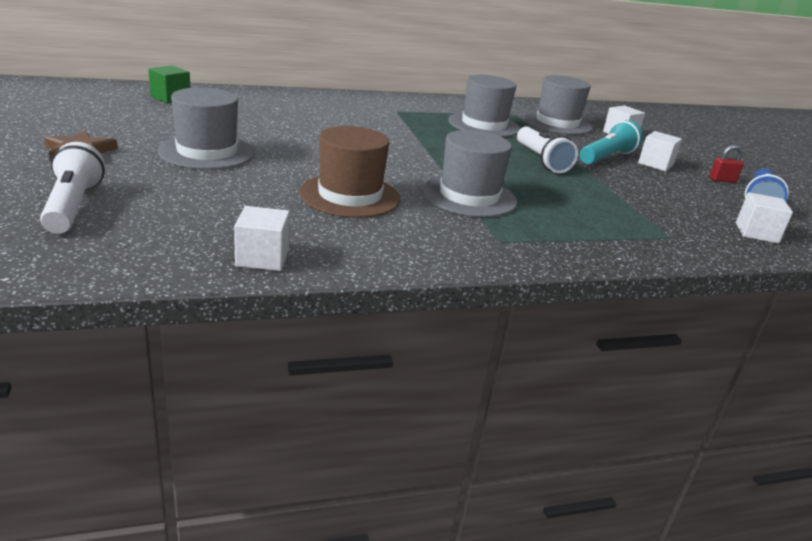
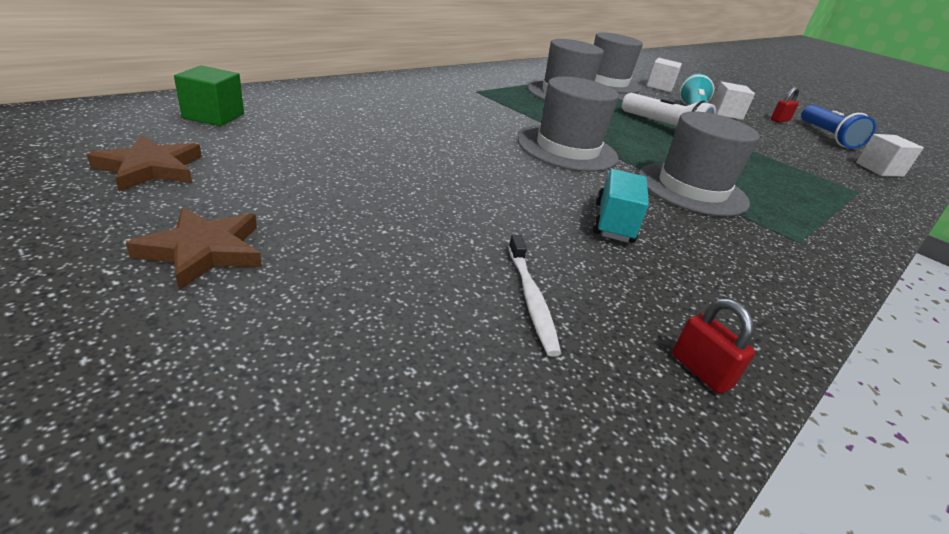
camera: 30 degrees left, 5 degrees up
(73, 206) = (346, 383): white flashlight -> none
(101, 116) = (151, 168): none -> brown star
(207, 152) = (381, 198): grey hat -> grey hat (567, 149)
(217, 208) = (531, 299): none -> white toothbrush
(262, 258) = (700, 371): white cube -> red padlock
(350, 196) = (613, 223): brown hat -> turquoise truck

